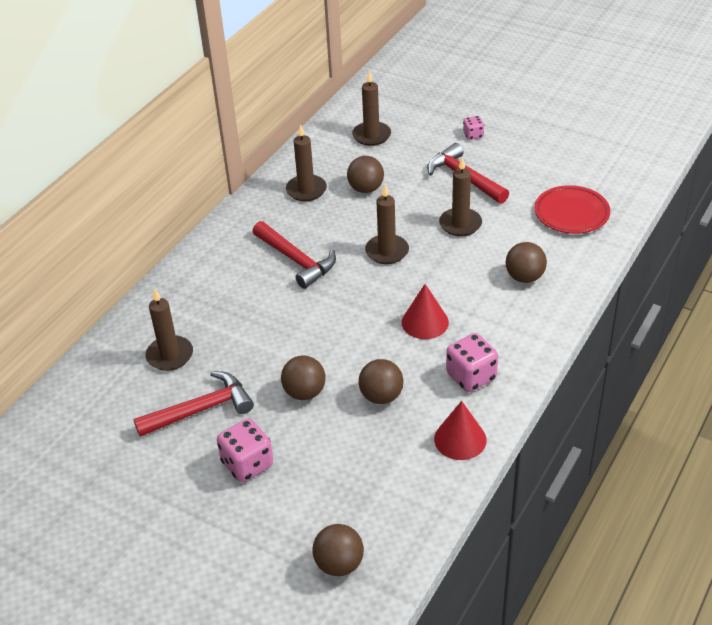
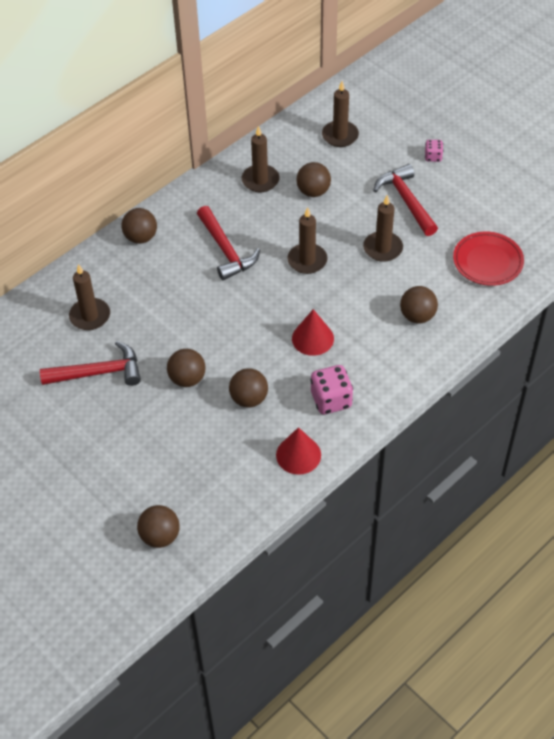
camera: 15 degrees right, 10 degrees up
(198, 268) = (141, 237): none -> brown ball
(247, 464) = (119, 431): pink dice -> none

